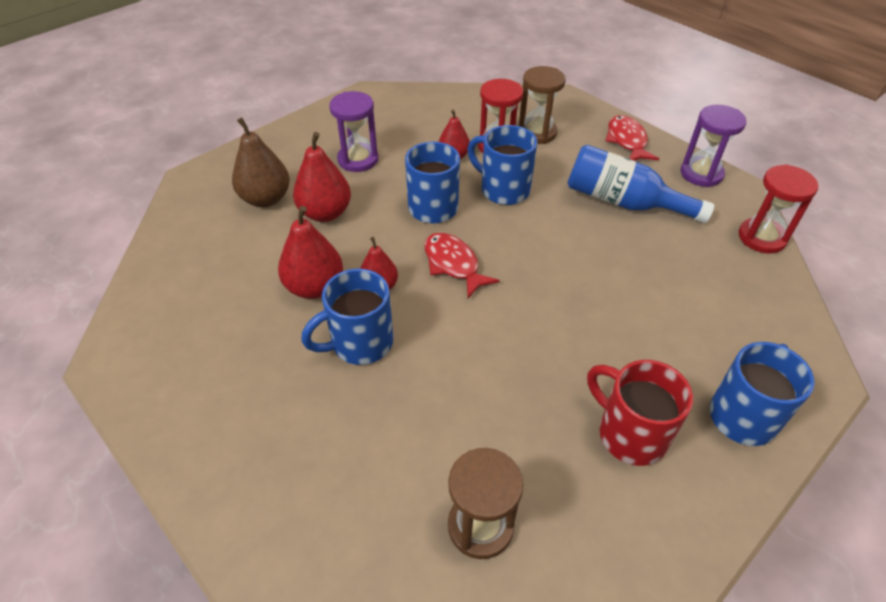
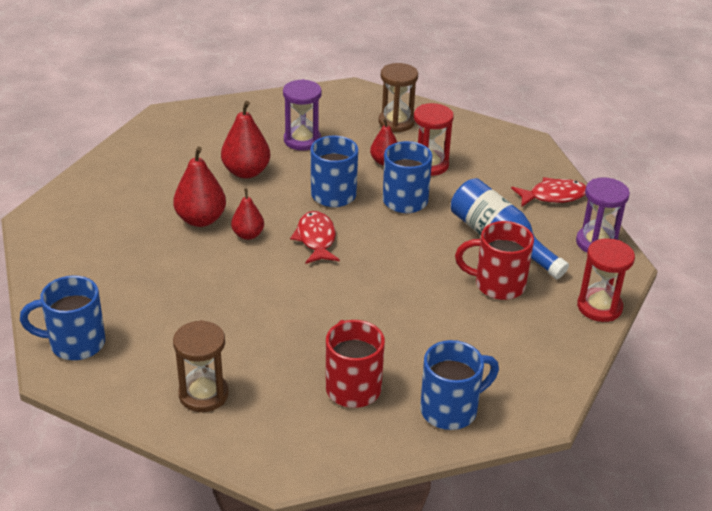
camera: 25 degrees right, 10 degrees down
(266, 199) = (209, 148): brown pear -> none
(360, 343) = (206, 265): blue mug -> blue mug (75, 343)
(537, 133) = (475, 165): brown hourglass -> brown hourglass (396, 122)
(627, 141) = (553, 196): red fish -> red fish turned 60 degrees clockwise
(660, 249) = (497, 285): none -> red mug

